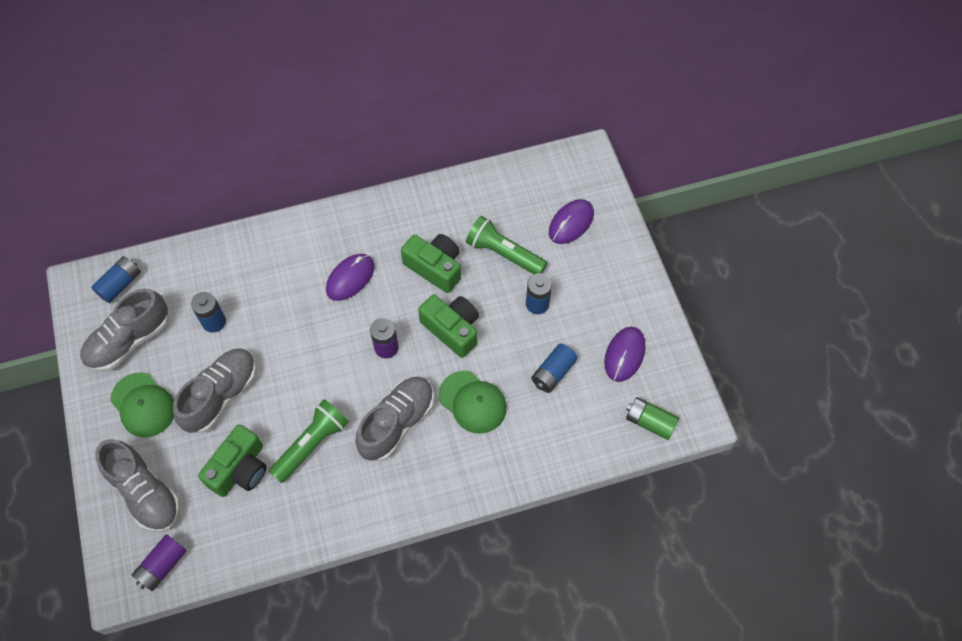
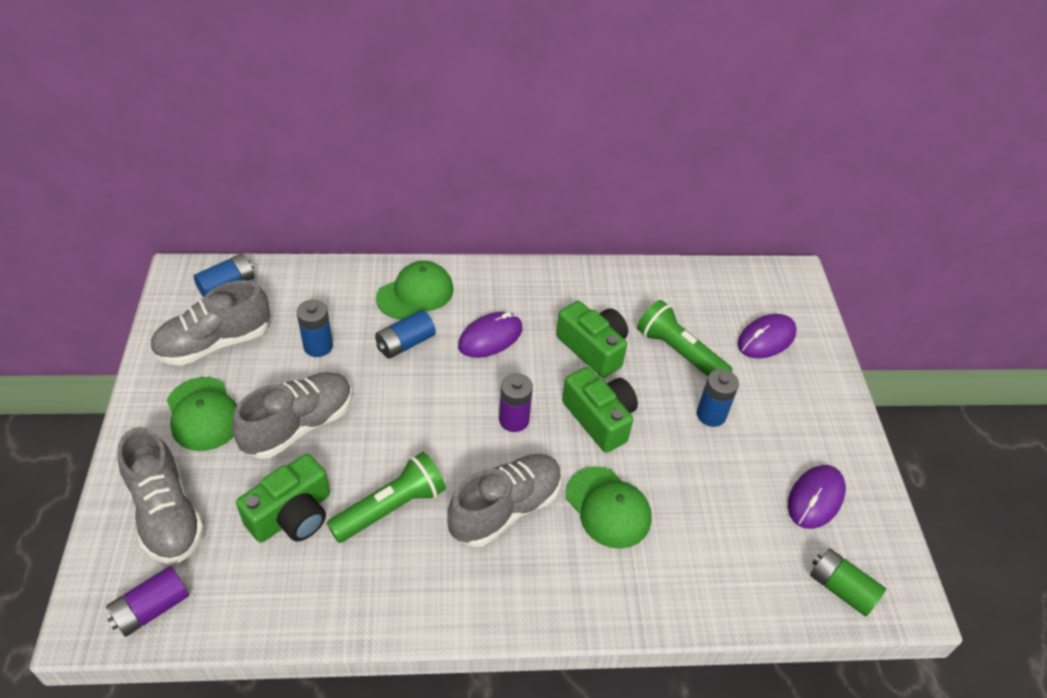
camera: 10 degrees right, 15 degrees down
(278, 252) = (415, 293): none -> green cap
(553, 373) = (719, 497): blue battery -> blue battery (405, 343)

